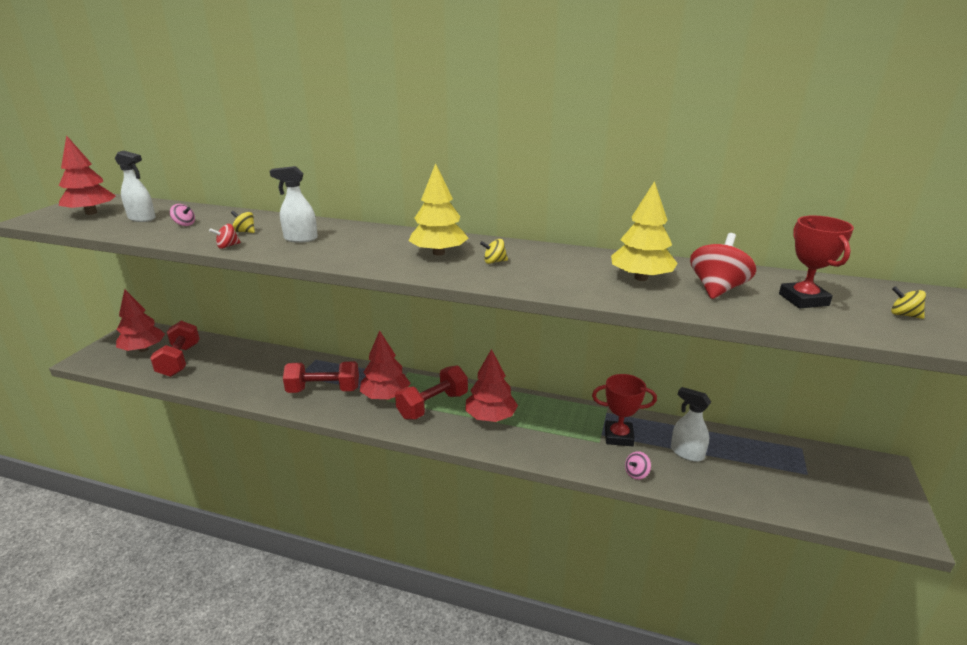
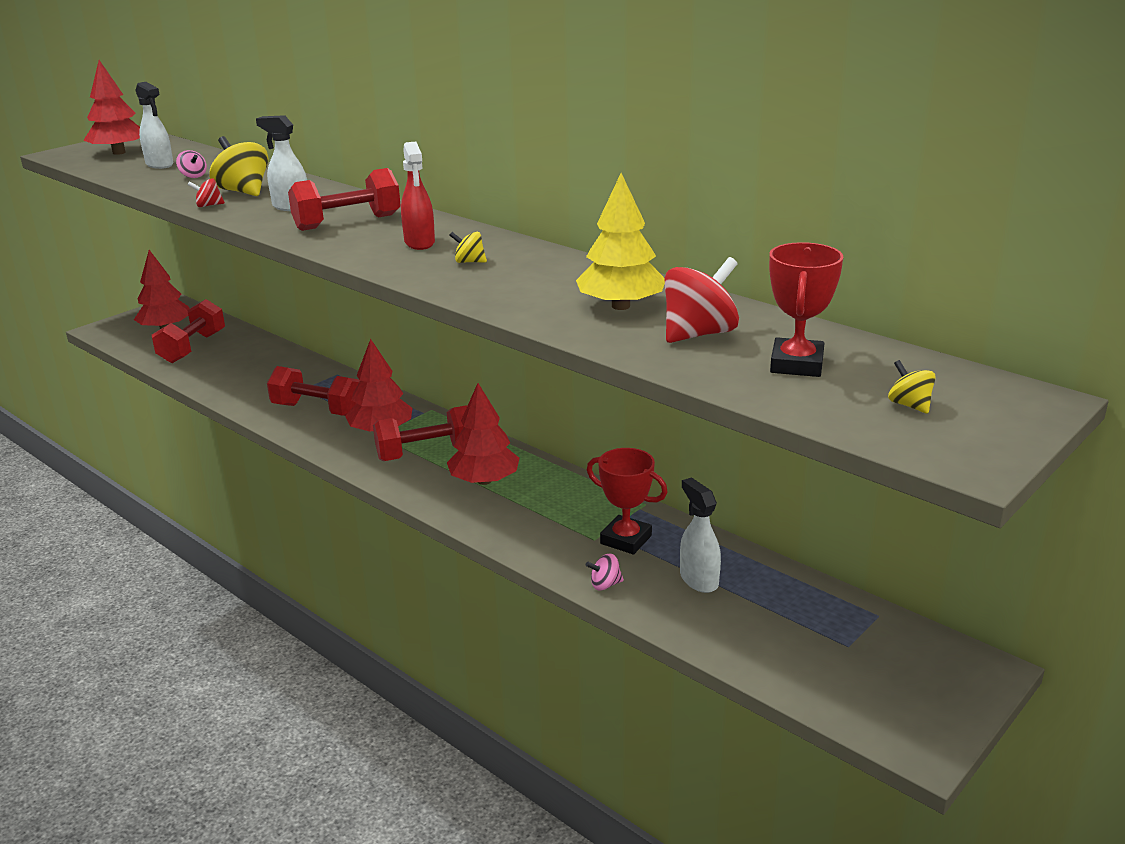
camera: 25 degrees right, 0 degrees up
(245, 232) = (243, 192): yellow spinning top -> yellow spinning top, size x2.00
(362, 245) = (347, 222): none -> red dumbbell
(438, 253) = (419, 243): yellow tree -> red spray bottle

